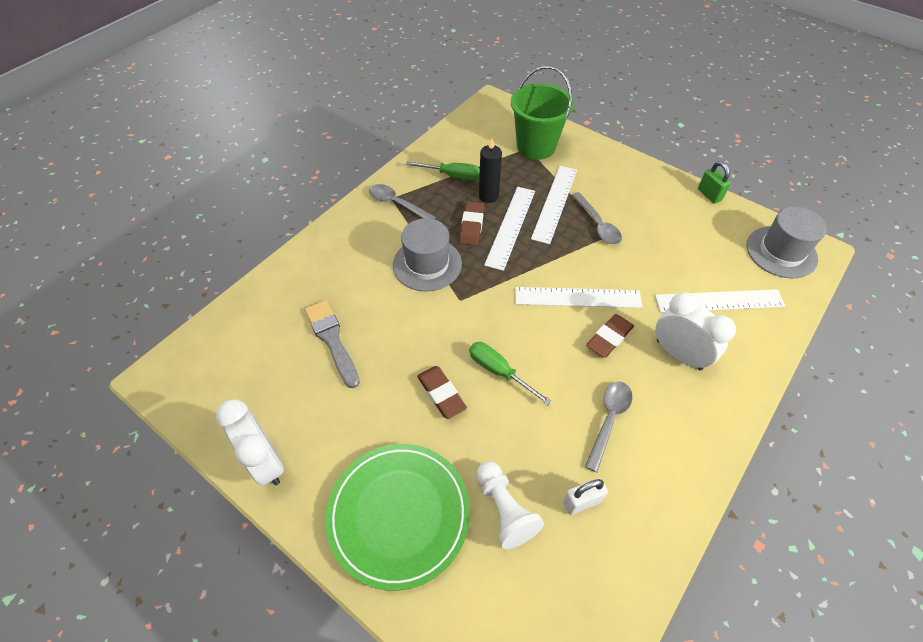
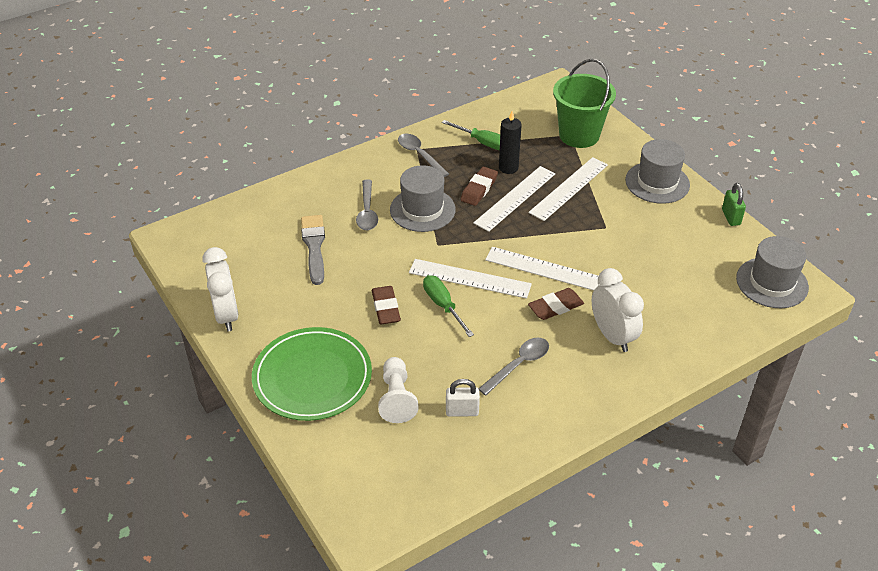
camera: 20 degrees right, 10 degrees down
(598, 224) = (600, 216): grey spoon -> grey spoon (367, 211)
(628, 177) = (657, 182): none -> grey hat
(719, 301) = (679, 306): white ruler -> white ruler (469, 278)

